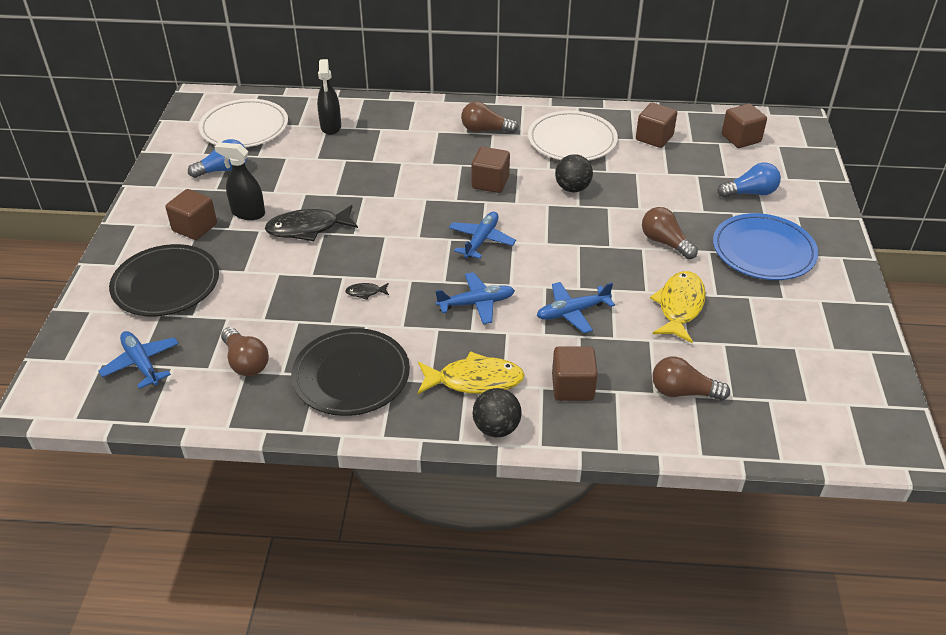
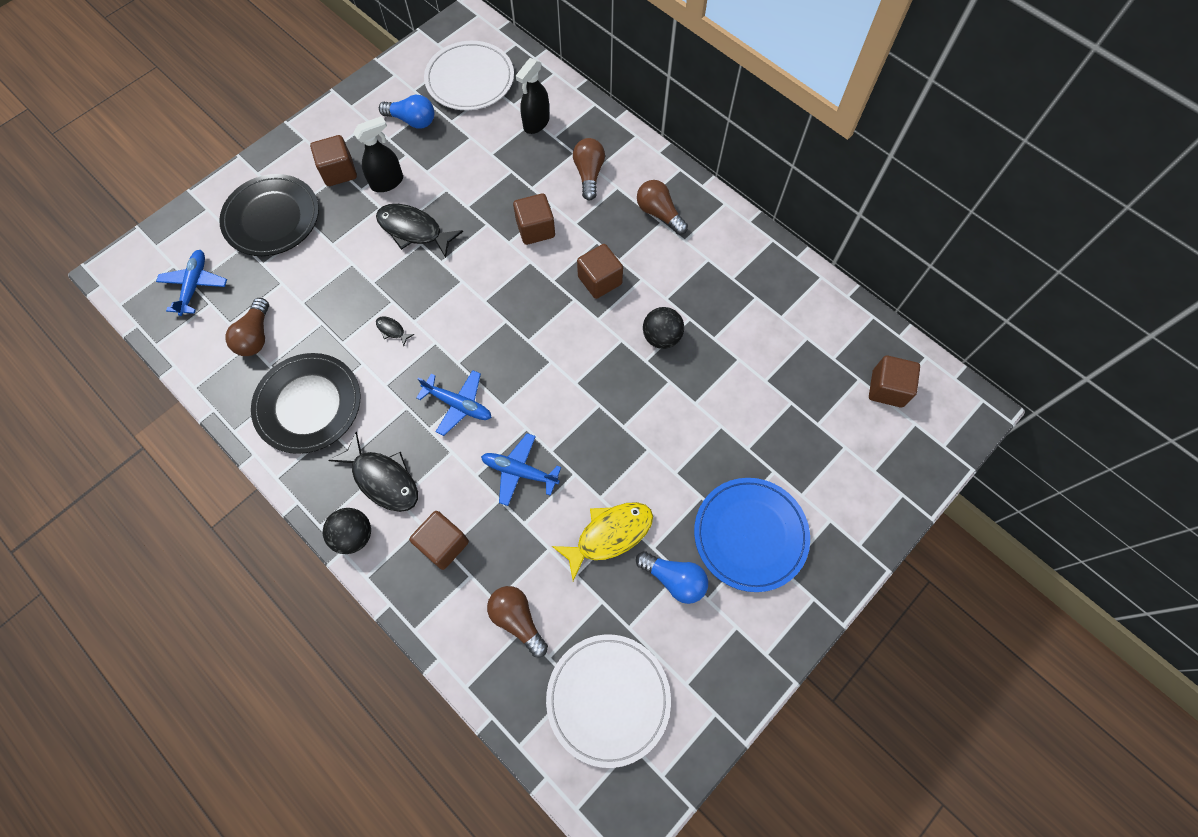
camera: 40 degrees right, 25 degrees up
(248, 213) = (387, 182): black spray bottle -> black spray bottle turned 90 degrees clockwise
(474, 380) = (383, 479): yellow fish -> black fish
(481, 240) = (528, 340): blue plane -> none
(572, 140) = (722, 279): white plate -> white plate (608, 699)
(654, 138) = (802, 328): brown cube -> brown cube (535, 229)
(665, 242) = (674, 458): brown light bulb -> brown light bulb (589, 174)
(750, 193) = (817, 461): blue light bulb -> blue light bulb (674, 579)

